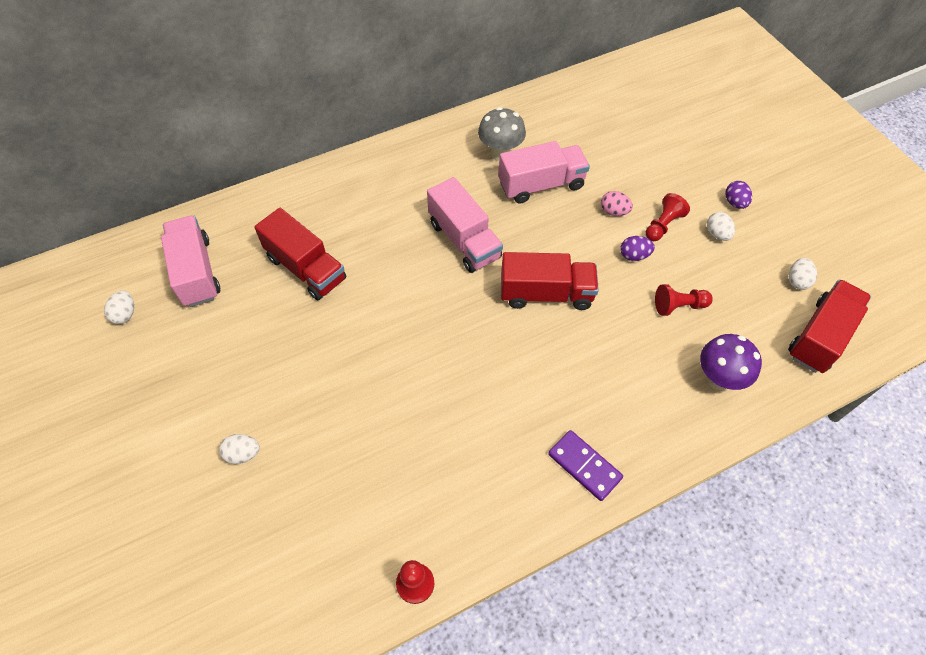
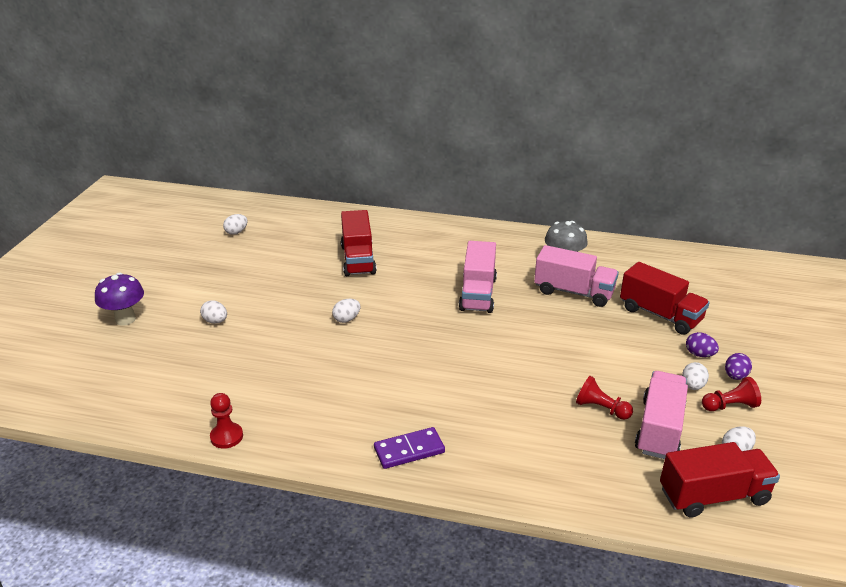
camera: 40 degrees right, 25 degrees down
(196, 272) = (295, 232): pink truck -> pink truck (659, 429)
(376, 355) = (346, 319): none -> white egg
(546, 293) = (501, 348): red truck -> red truck (660, 315)
(584, 466) = (409, 450): purple domino -> purple domino turned 75 degrees clockwise
(614, 211) = (615, 332): pink egg -> none
(634, 255) = (600, 363): purple egg -> purple egg (699, 354)
(663, 225) = (648, 358): red pawn -> red pawn (729, 406)
(718, 379) = (580, 467): purple mushroom -> purple mushroom (125, 319)

